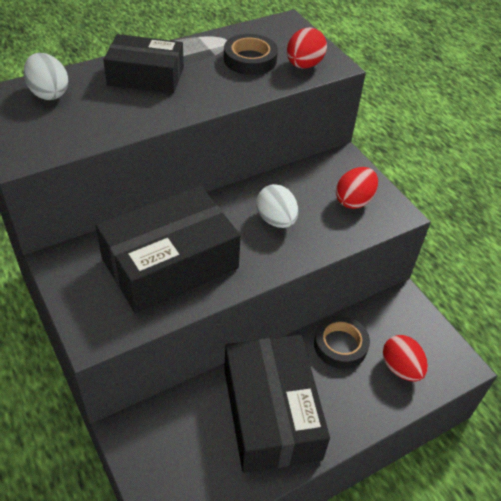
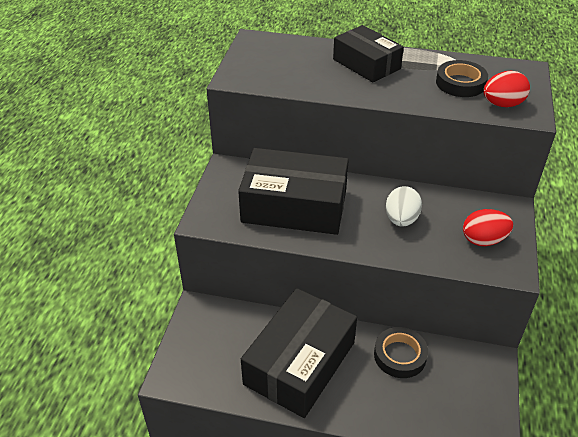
camera: 45 degrees right, 5 degrees down
(49, 93) = (290, 49): white egg -> none
(401, 368) = (433, 404): red egg -> none

